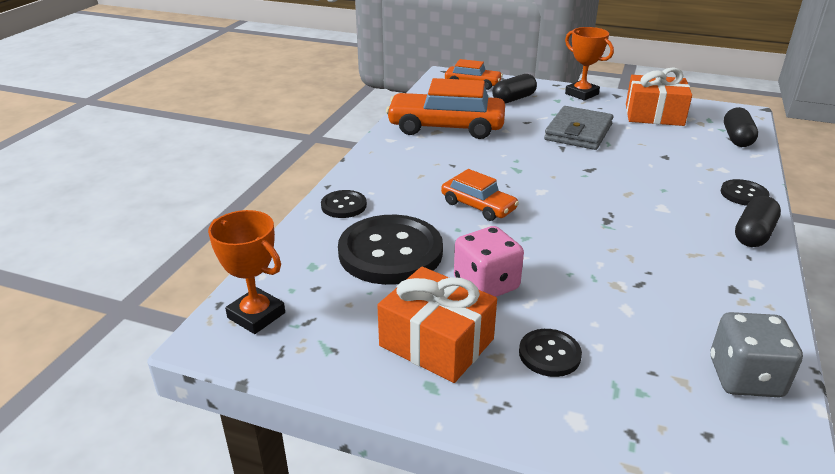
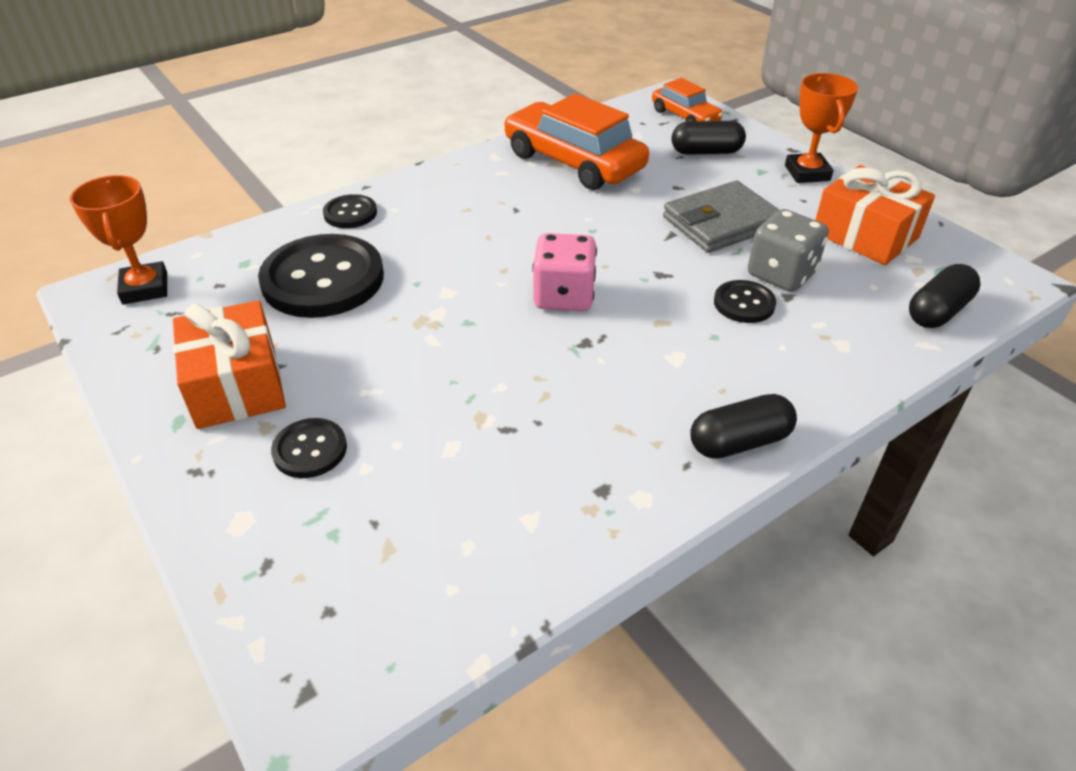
camera: 35 degrees right, 10 degrees up
(478, 206) = (472, 267): orange car -> none
(486, 285) = (357, 352): pink dice -> pink dice (564, 296)
(744, 194) = (814, 388): black button -> black button (744, 303)
(745, 377) = (454, 584): grey dice -> grey dice (781, 274)

